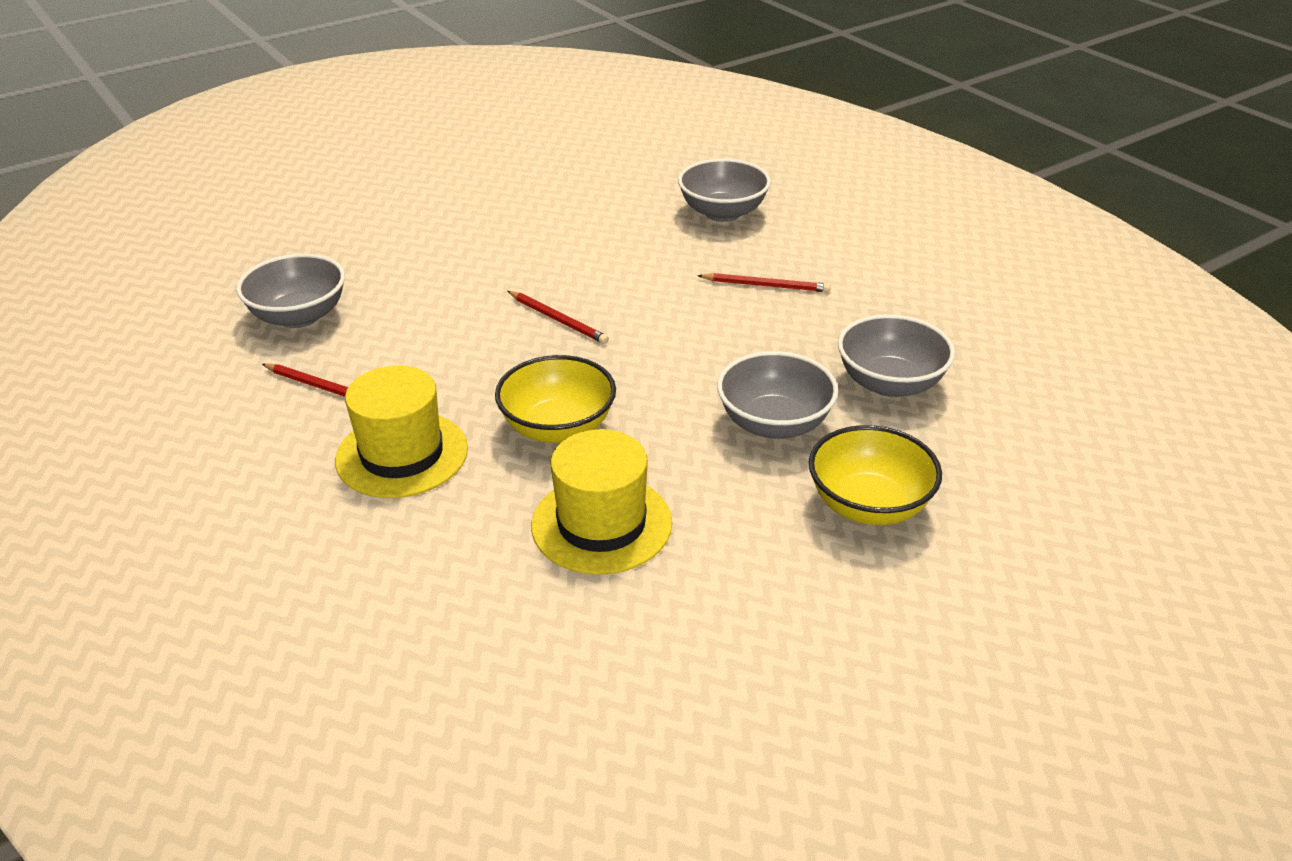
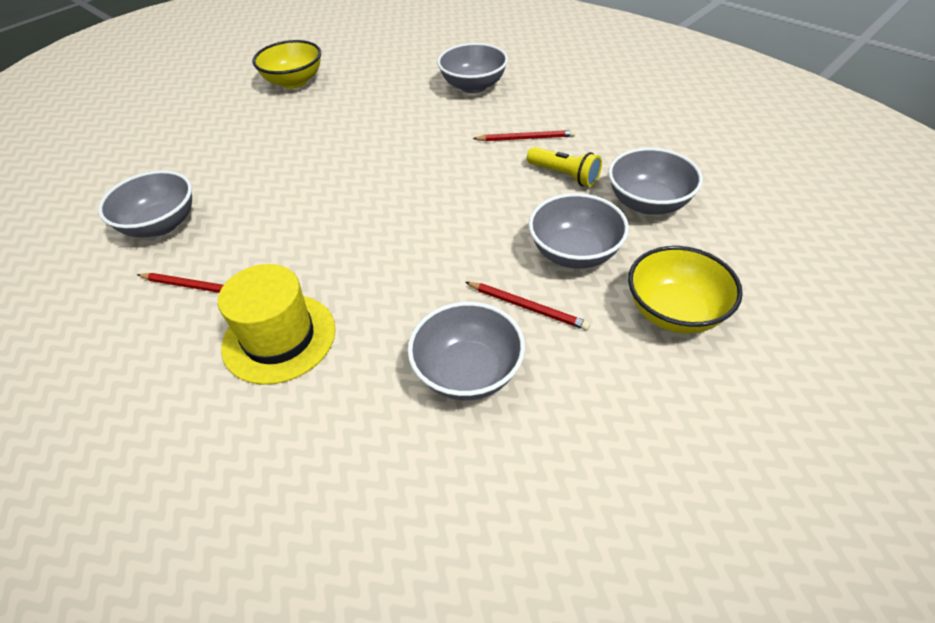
camera: 10 degrees left, 10 degrees up
(558, 319) = (375, 192): red pencil -> red pencil (527, 307)
(558, 428) = (404, 288): yellow bowl -> yellow bowl (294, 81)
(601, 524) = (468, 372): yellow hat -> grey bowl
(797, 336) = (564, 175): none -> yellow flashlight

